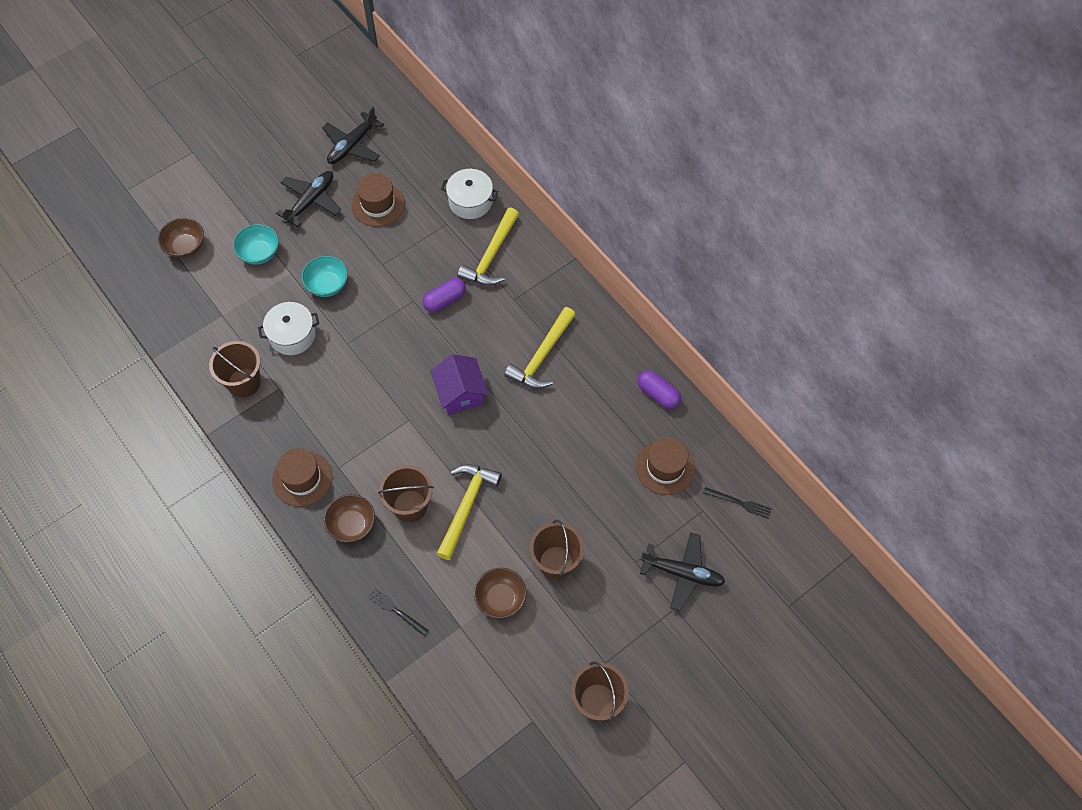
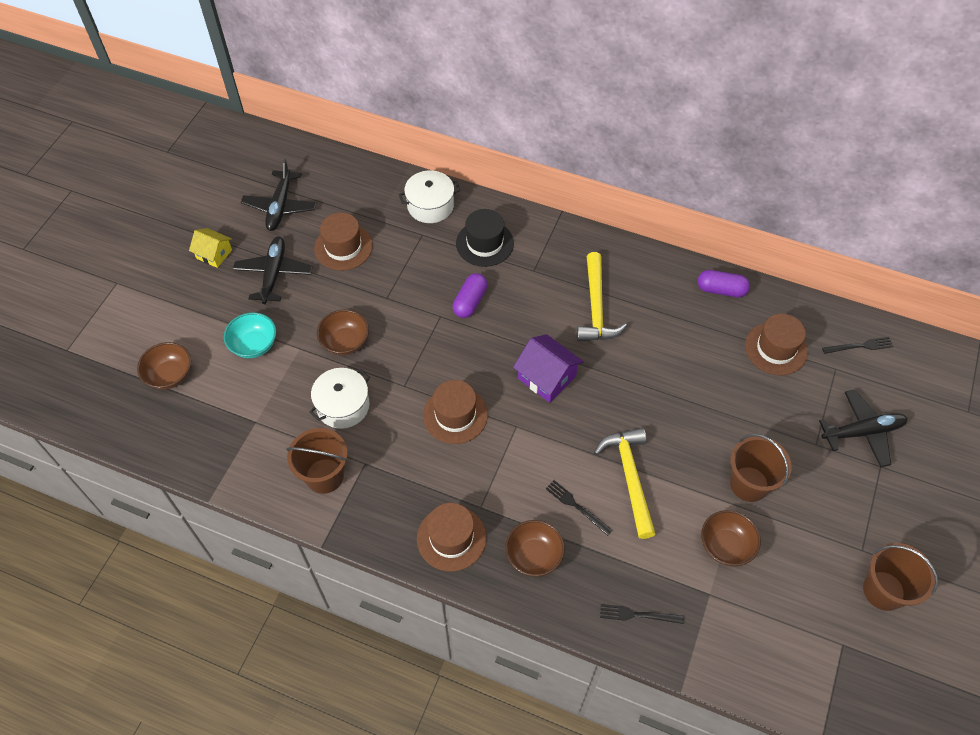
camera: 30 degrees left, 5 degrees down
(277, 162) = (214, 254): none -> yellow house
(327, 285) = (345, 342): turquoise bowl -> brown bowl
(369, 386) = (455, 415): none -> brown hat
(410, 506) = (576, 506): brown bucket -> black fork
(491, 256) = (484, 243): yellow hammer -> black hat

